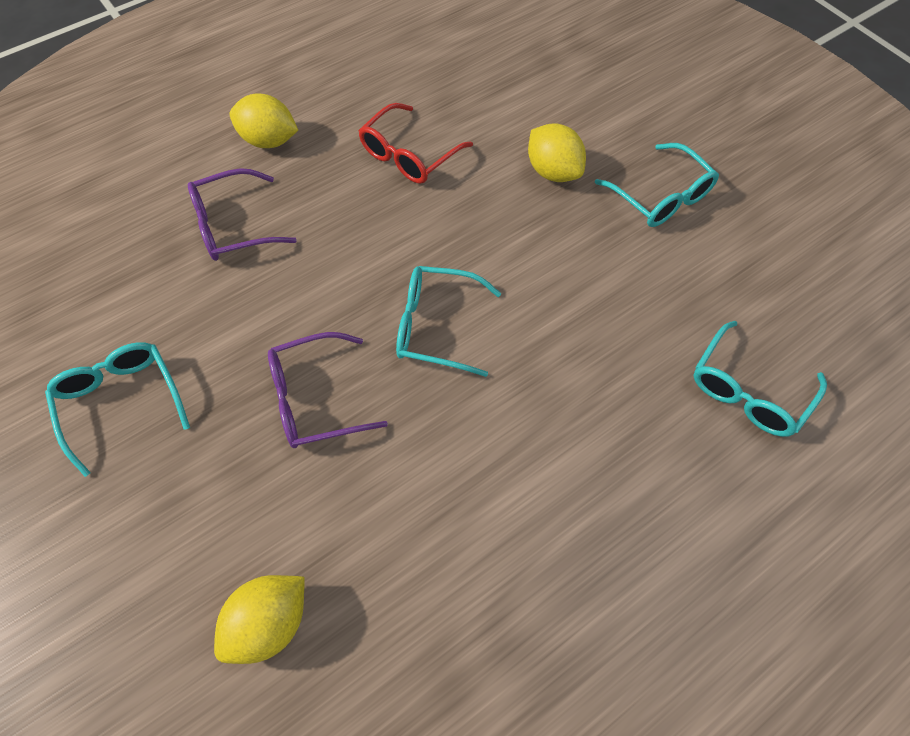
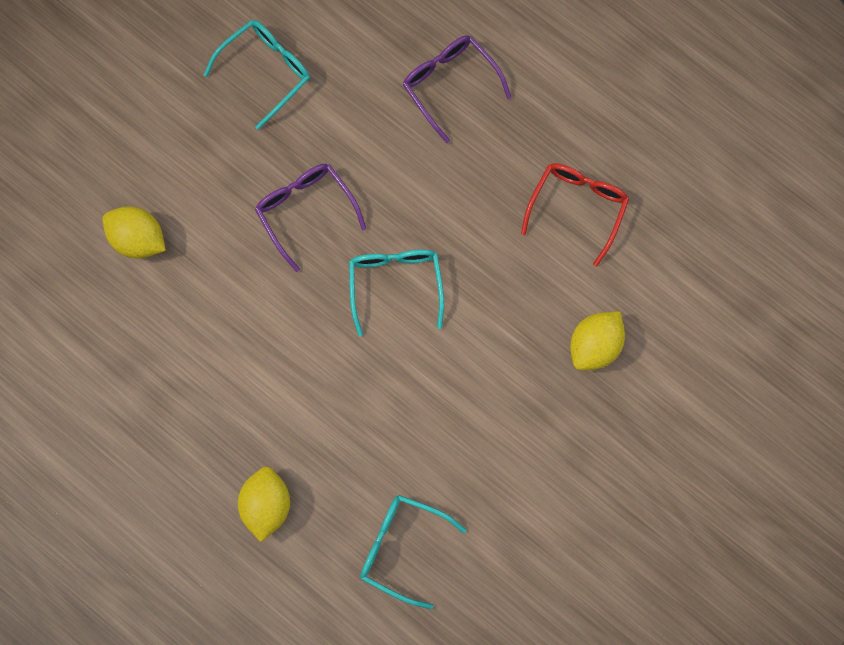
camera: 75 degrees right, 15 degrees up
(269, 140) = (556, 76): yellow lemon -> yellow lemon (266, 505)
(410, 154) = (577, 208): red glasses -> red glasses turned 90 degrees clockwise
(660, 196) = (593, 450): turquoise glasses -> none

